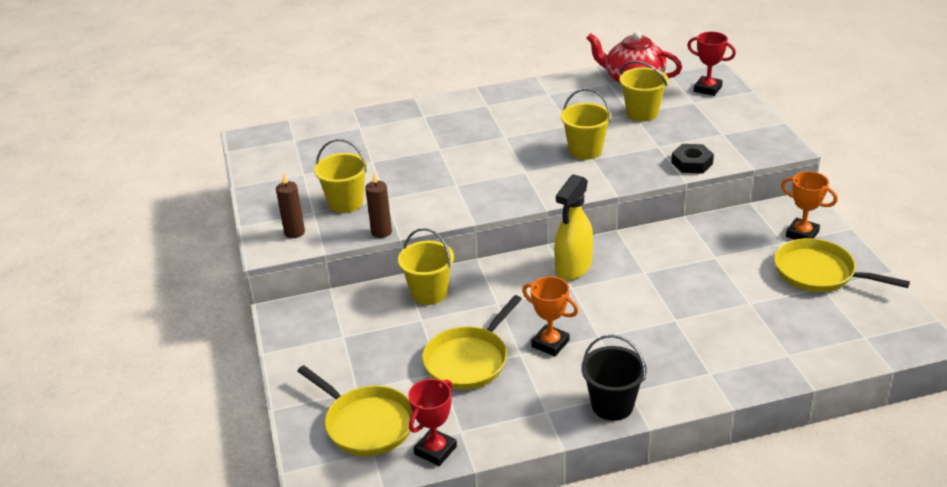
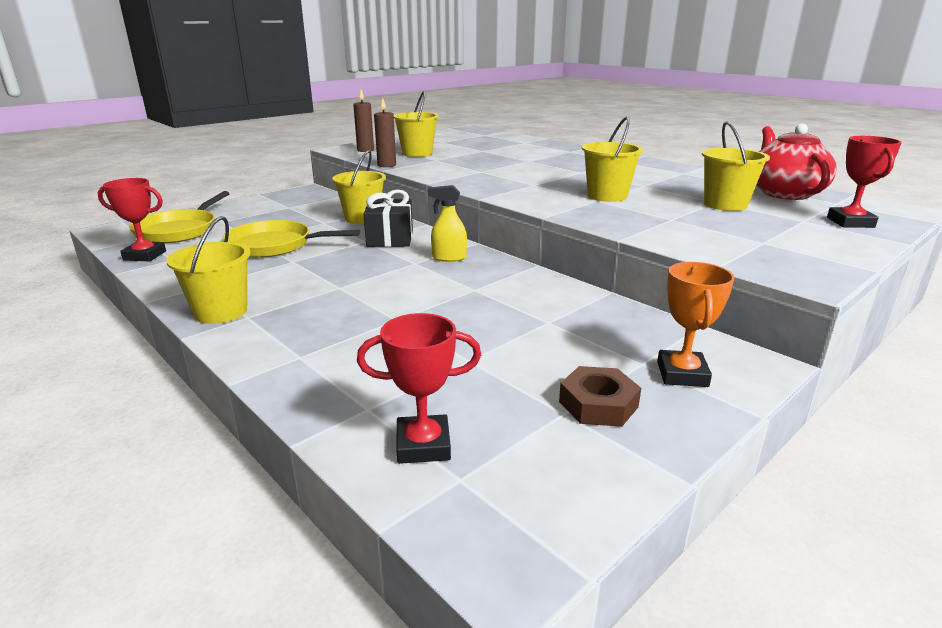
camera: 60 degrees right, 10 degrees down
(501, 288) = (390, 238): none -> black gift
(550, 343) = (315, 269): orange trophy -> none
(573, 267) = (448, 258): yellow spray bottle -> yellow spray bottle, size x0.61
(612, 405) = (221, 312): black bucket -> yellow bucket
(691, 163) = (665, 237): black nut -> none
(819, 273) = (598, 404): yellow pan -> brown nut
(832, 342) = (423, 445): none -> red trophy

